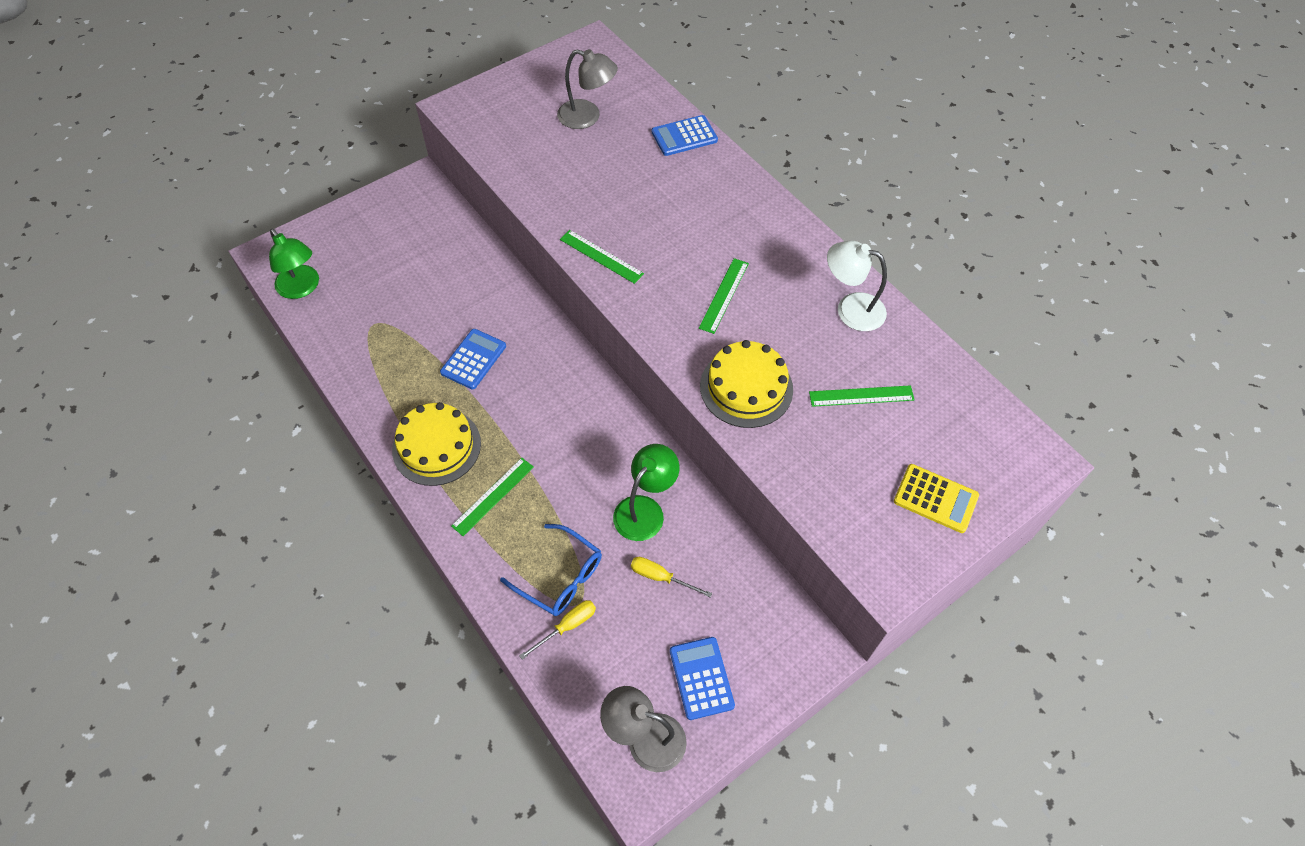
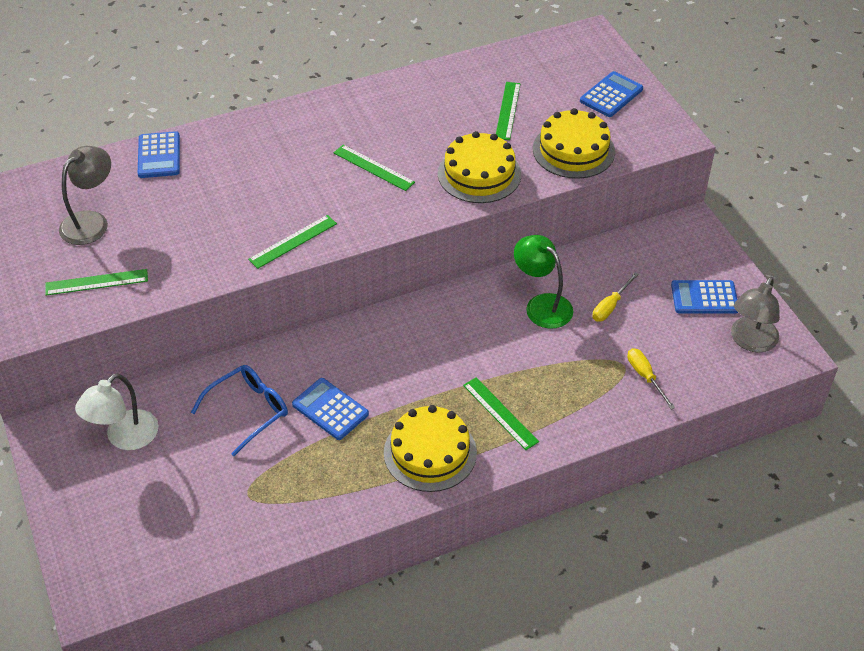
camera: 75 degrees left, 10 degrees down
(302, 288) = (163, 564): green lamp -> none
(518, 140) = (96, 282): none -> green ruler
(560, 577) = (597, 374): blue glasses -> blue glasses (248, 411)
(818, 472) = (573, 150): none -> yellow cake
(850, 309) = (417, 96): white lamp -> white lamp (124, 438)
(935, 499) = (611, 95): yellow calculator -> blue calculator

